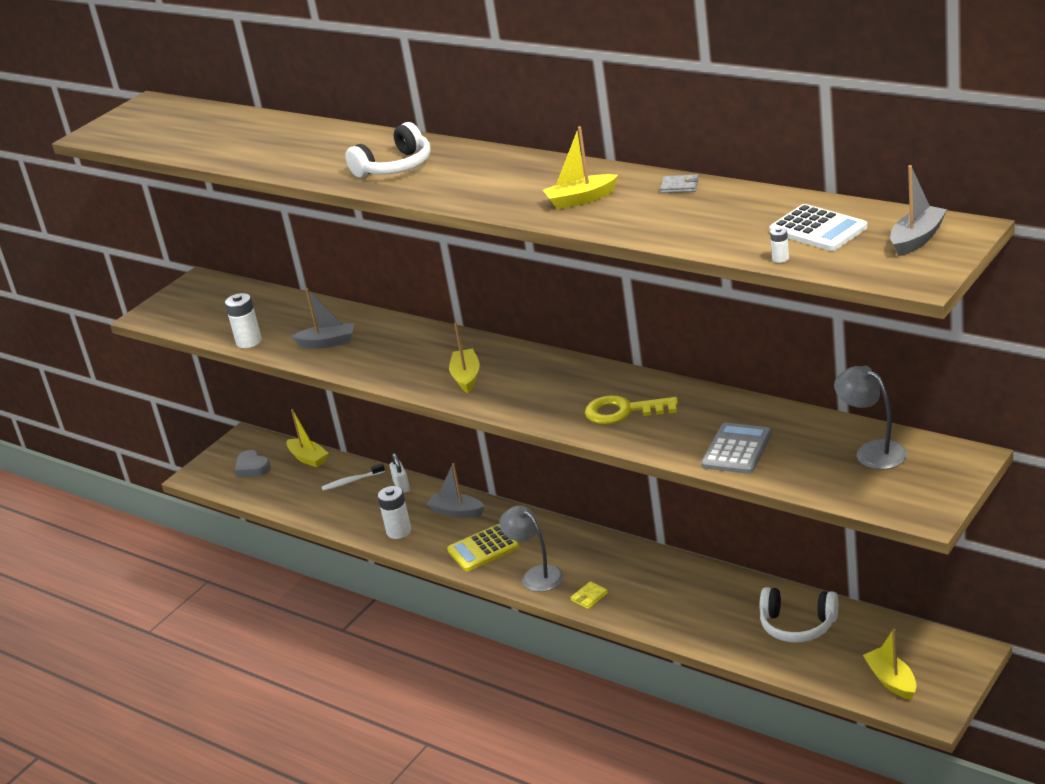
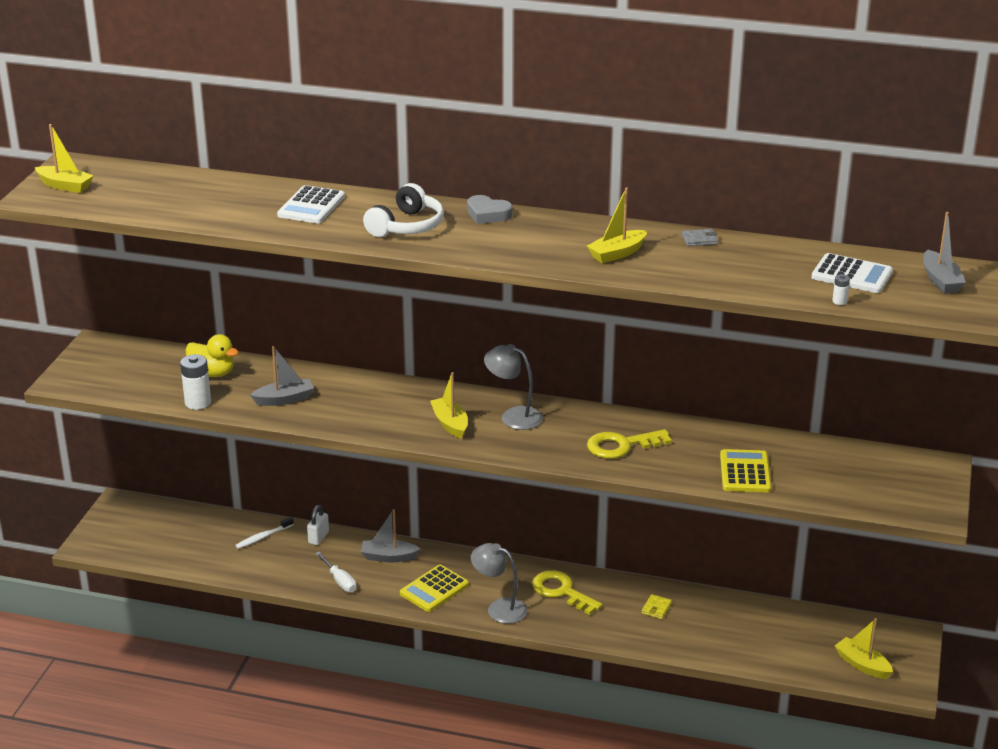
camera: 25 degrees left, 0 degrees up
(252, 468) = (147, 533): grey heart -> grey heart (488, 214)
(279, 314) = (212, 373): none -> yellow duck
(308, 458) = (203, 518): yellow boat -> yellow boat (65, 186)
(323, 145) = (311, 206): none -> white calculator
(399, 531) = (339, 581): white battery -> white screwdriver
(401, 486) = (318, 537): white padlock -> white padlock turned 60 degrees clockwise
(589, 597) = (560, 623): yellow wallet -> yellow wallet (656, 608)
(607, 564) = (561, 591): none -> yellow key
(737, 449) = (745, 472): grey calculator -> yellow calculator
(797, 625) = (760, 627): white headphones -> none
(872, 451) = (861, 465): grey lamp -> grey lamp (513, 416)
(917, 239) = (940, 281): grey boat -> grey boat turned 150 degrees clockwise

